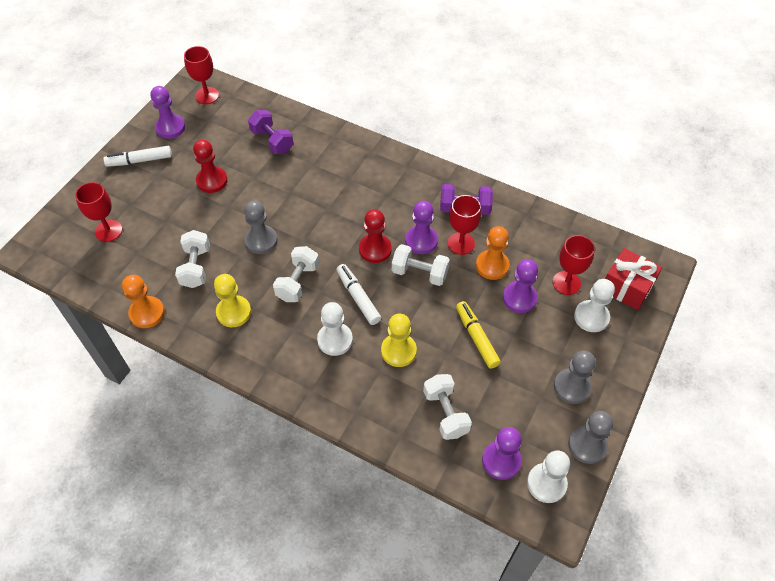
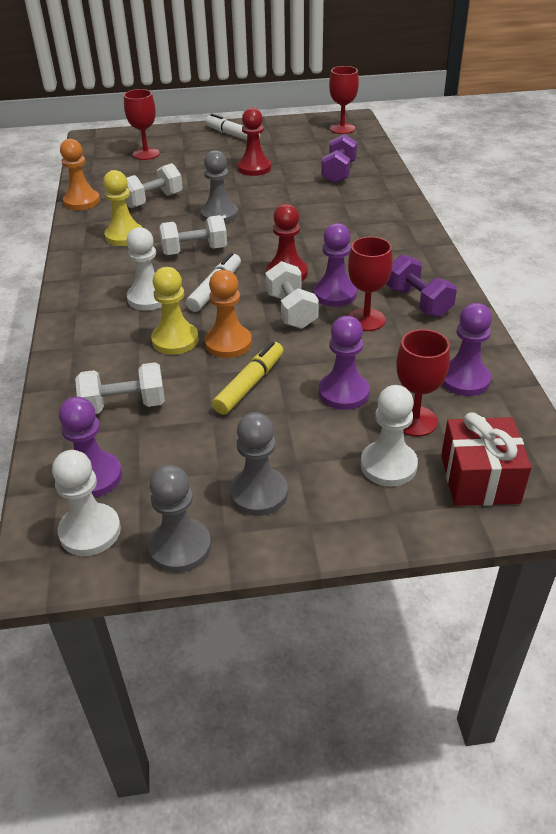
camera: 55 degrees right, 15 degrees down
(170, 128) = (284, 131): purple pawn -> purple pawn (464, 379)
(446, 413) = (124, 405): white dumbbell -> white dumbbell turned 45 degrees clockwise
(492, 266) = (364, 353): orange pawn -> orange pawn (228, 343)

